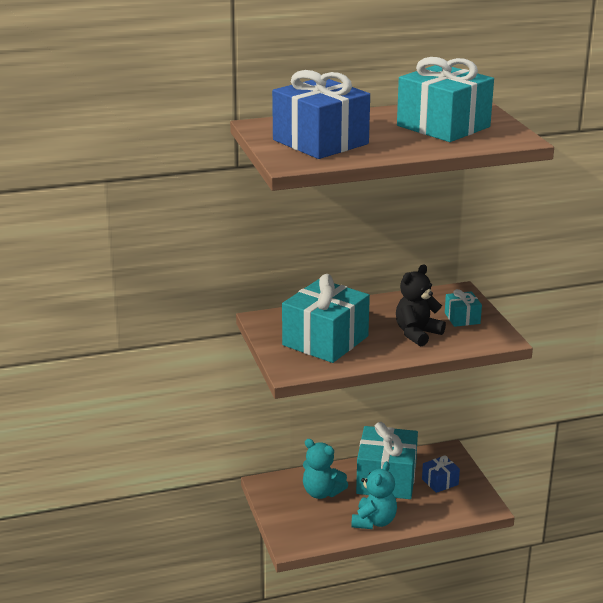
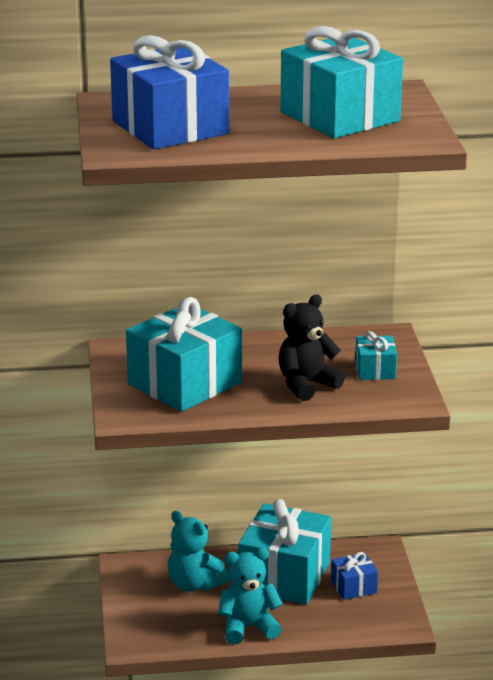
camera: 10 degrees right, 0 degrees up
(374, 521) = (248, 627): turquoise teddy bear -> turquoise teddy bear turned 135 degrees counterclockwise

